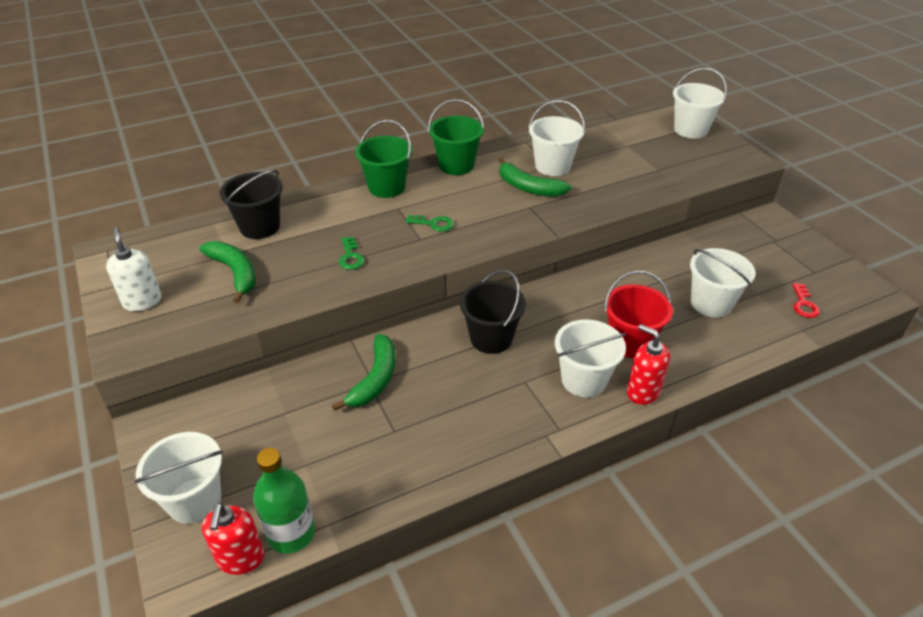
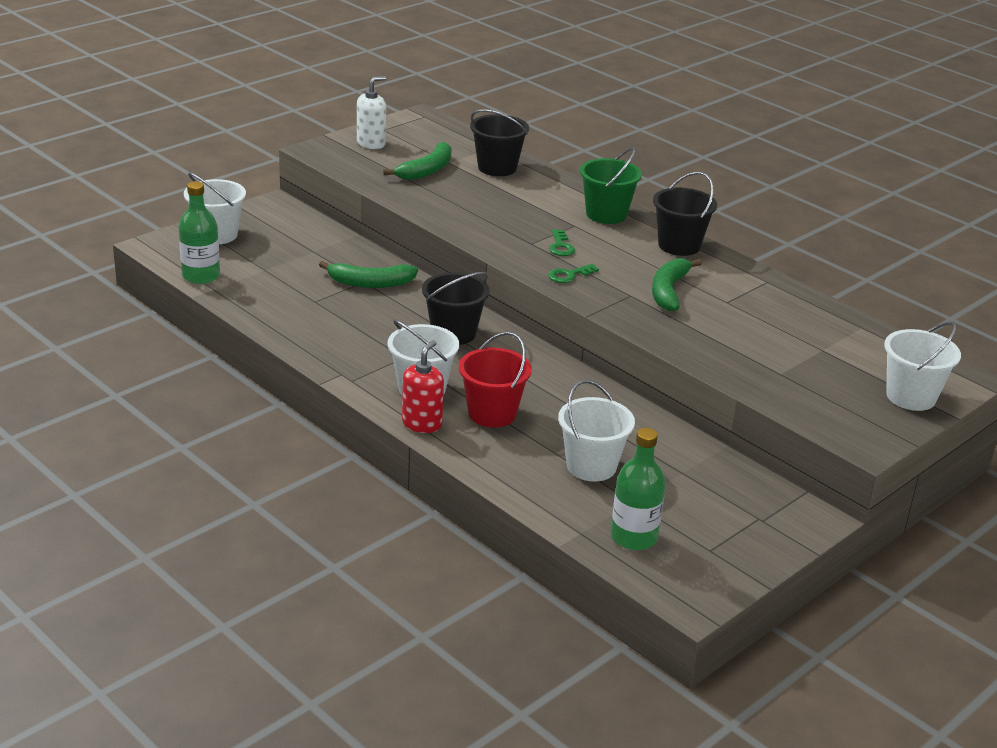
camera: 70 degrees right, 10 degrees down
(241, 558) = (174, 262): red soap dispenser -> none
(350, 257) = (481, 214): green key -> green key (569, 275)
(456, 165) = (679, 245): green bucket -> black bucket
(552, 166) = (727, 302): white bucket -> none
(804, 304) = (633, 537): red key -> green bottle

